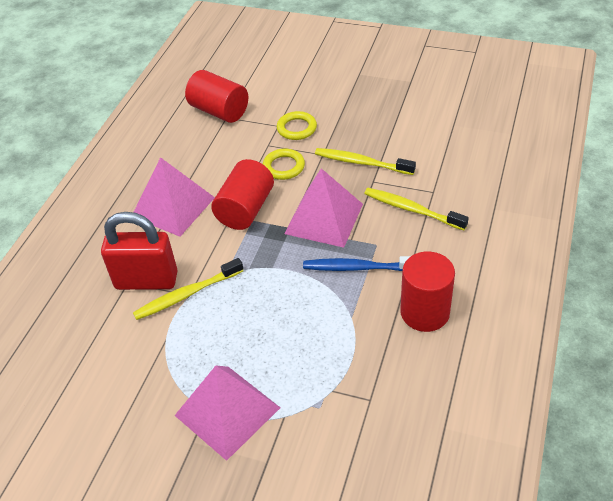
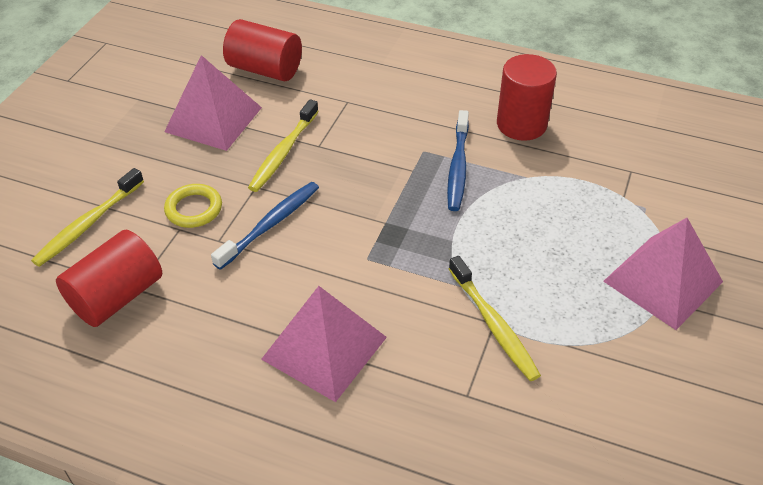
camera: 90 degrees left, 0 degrees up
(146, 280) = (467, 372): red padlock -> none
(245, 209) = (345, 265): red cylinder -> red cylinder (265, 69)
(284, 167) = (270, 224): yellow ring -> blue toothbrush
(324, 218) = (375, 190): pink pyramid -> pink pyramid (213, 119)
(412, 210) = (373, 119): yellow toothbrush -> yellow toothbrush (88, 224)

